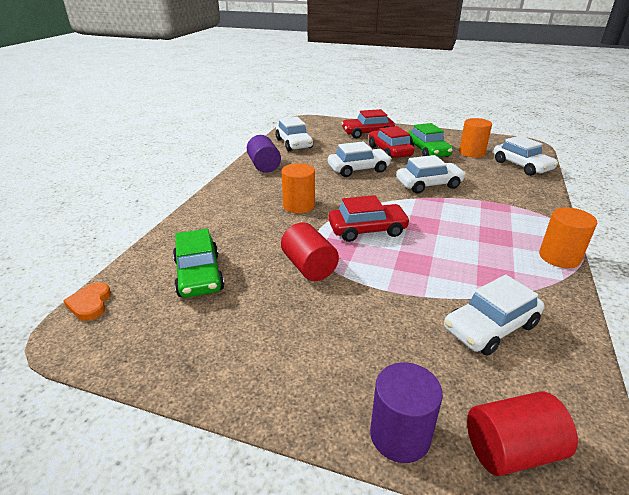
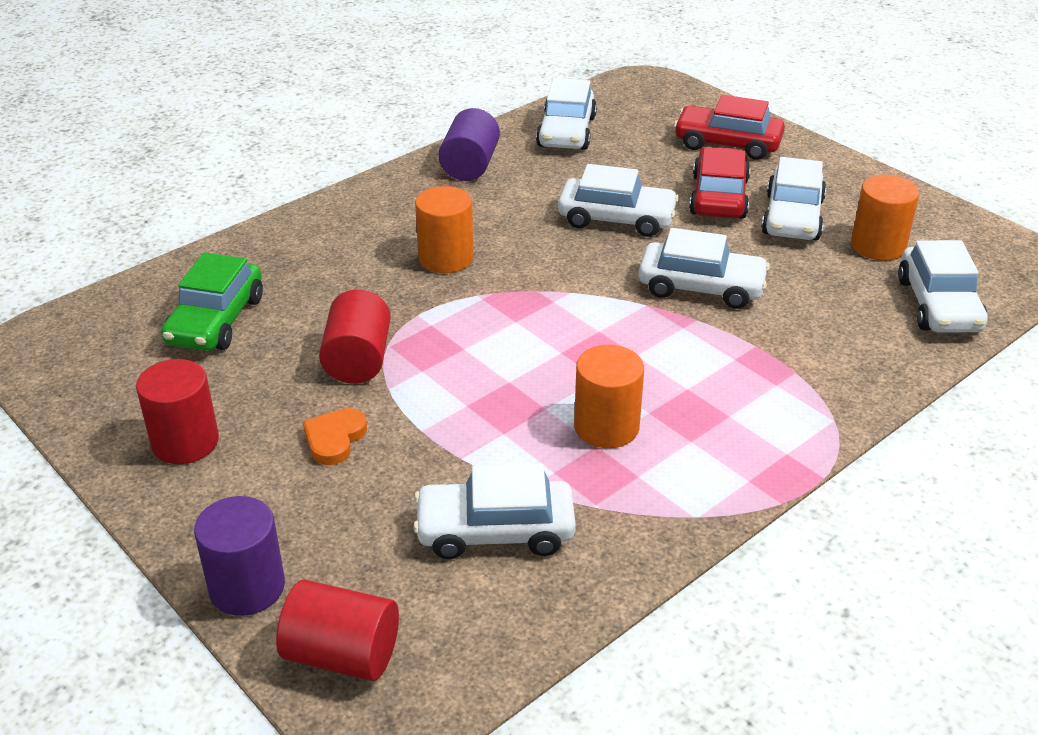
camera: 30 degrees right, 5 degrees up
(90, 304) = (74, 314): orange heart -> orange heart (334, 439)
(253, 354) = (185, 442): none -> red cylinder
(367, 230) = (500, 333): red car -> none
(427, 151) = (792, 217): green car -> white car
(559, 257) = (742, 485): orange cylinder -> orange cylinder (606, 427)

